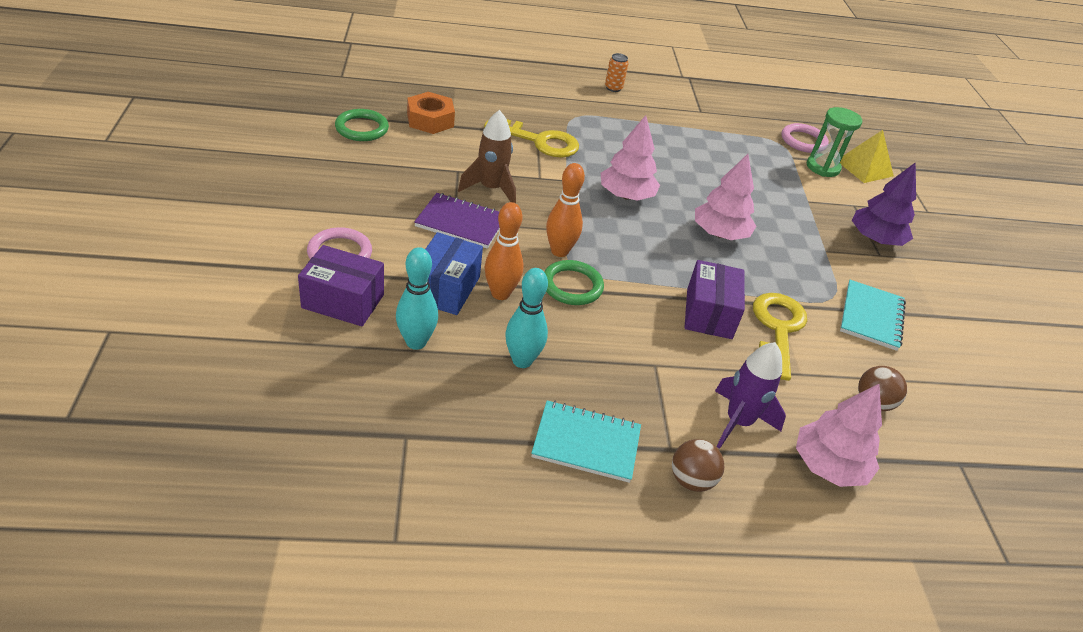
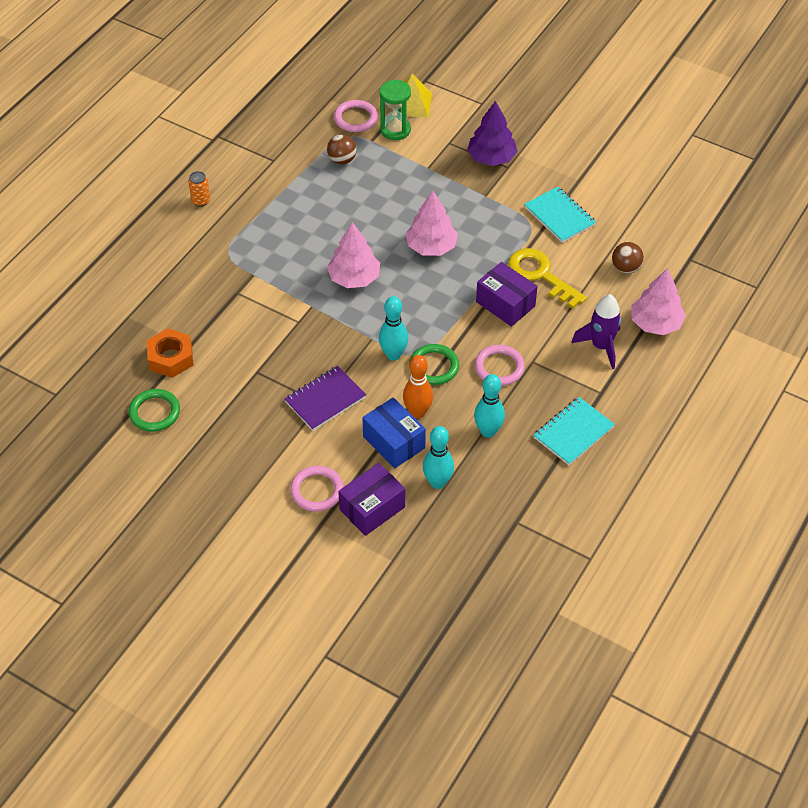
camera: 50 degrees left, 10 degrees up
(491, 189) = (294, 361): brown rocket -> none
(540, 141) = (249, 296): yellow key -> none
(559, 251) = (393, 355): orange bowling pin -> turquoise bowling pin
(619, 339) = (499, 367): none -> pink ring
(691, 480) = (628, 396): brown ball -> brown ball (342, 160)

